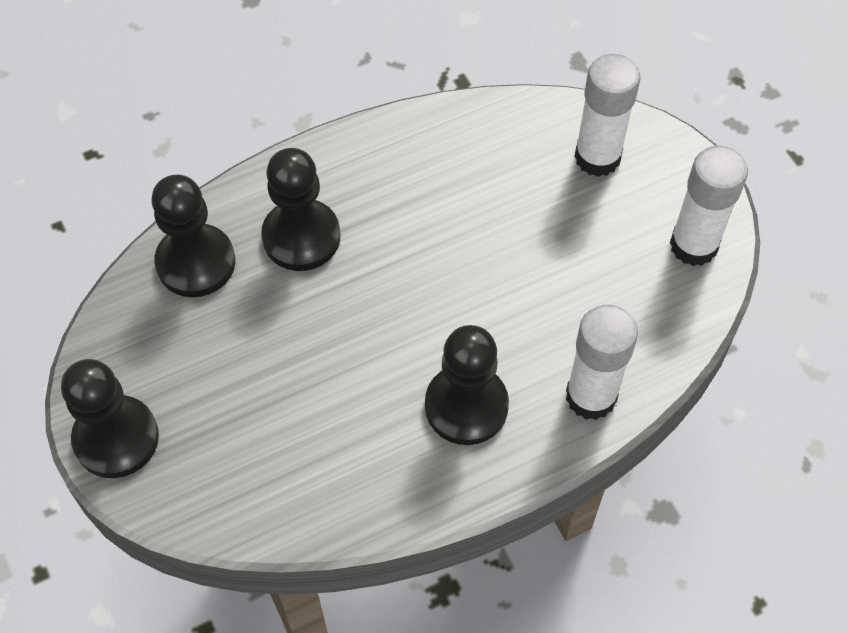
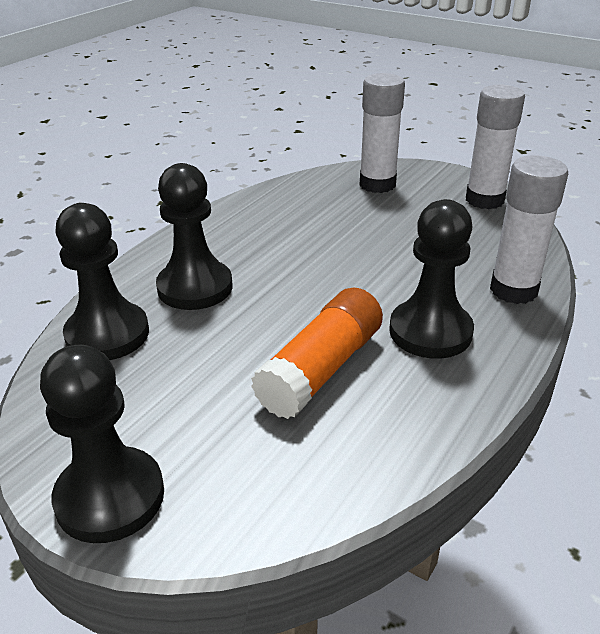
camera: 30 degrees left, 25 degrees down
(341, 399) = (321, 369): none -> orange glue stick

